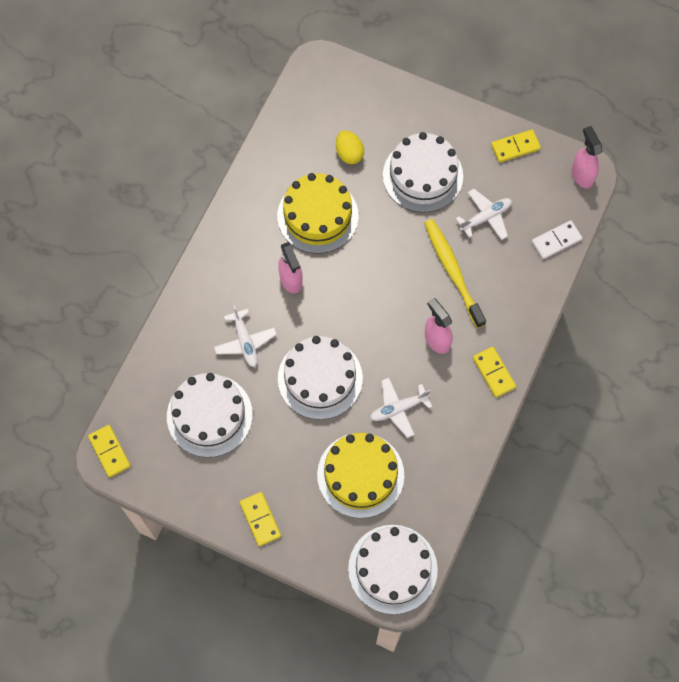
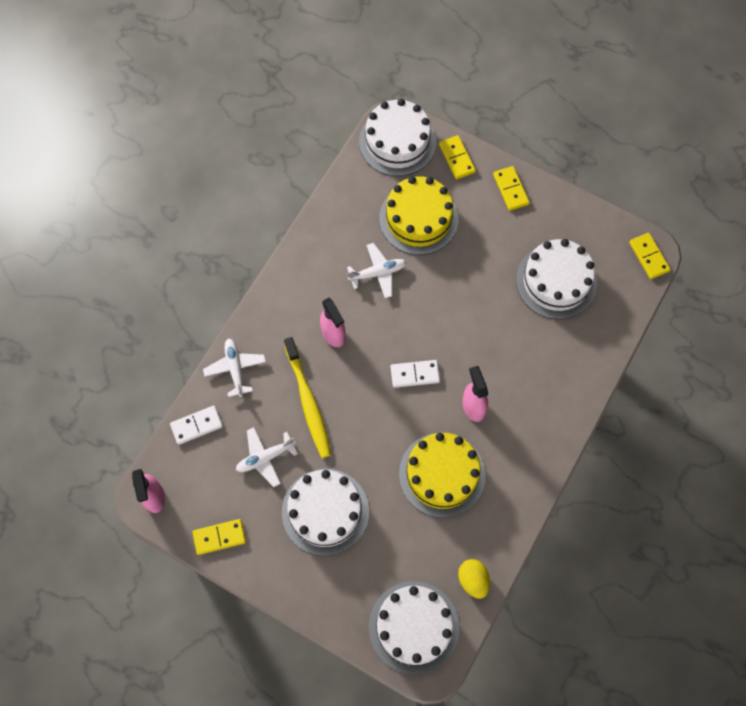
camera: 175 degrees left, 0 degrees up
(245, 341) = (521, 348): white plane -> white plane (235, 368)
(320, 378) = (450, 307): white cake -> white cake (414, 627)
(349, 153) = (402, 545): yellow egg -> yellow egg (473, 580)
(350, 306) = (415, 374): none -> white domino
(494, 372) = (283, 298): yellow domino -> yellow domino (456, 158)

